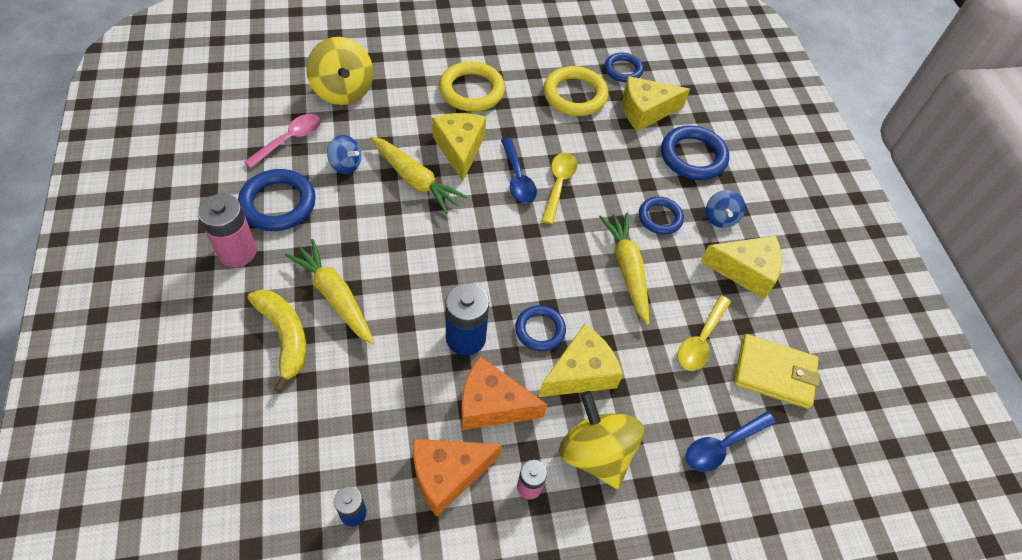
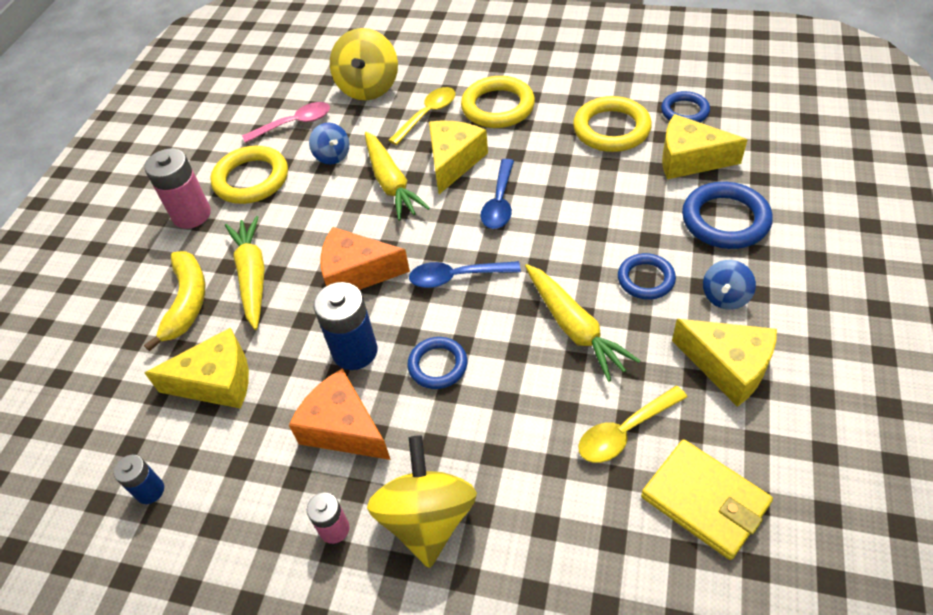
camera: 35 degrees right, 5 degrees down
(278, 204) = (251, 179): blue ring -> yellow ring
(448, 475) = (259, 485): orange cheese -> orange cheese (357, 273)
(558, 185) = (542, 218): yellow spoon -> yellow spoon (427, 115)
(580, 372) = (458, 424): yellow cheese -> yellow cheese (217, 381)
(627, 270) = (574, 327): yellow carrot -> yellow carrot turned 135 degrees clockwise
(722, 446) = (587, 565): blue spoon -> blue spoon (456, 277)

